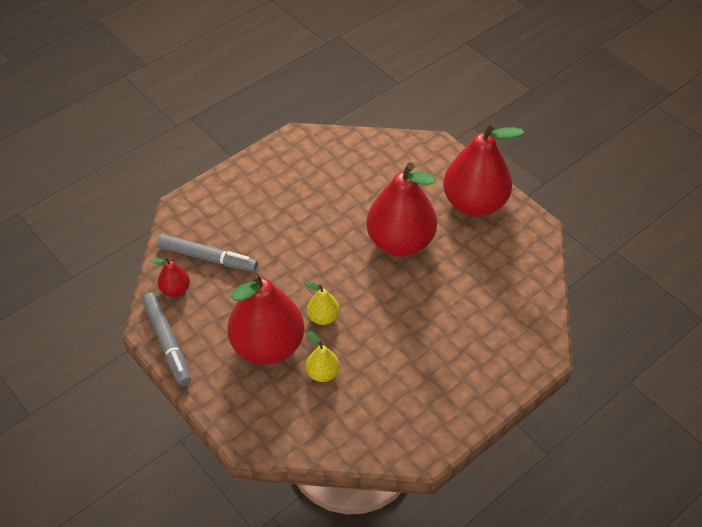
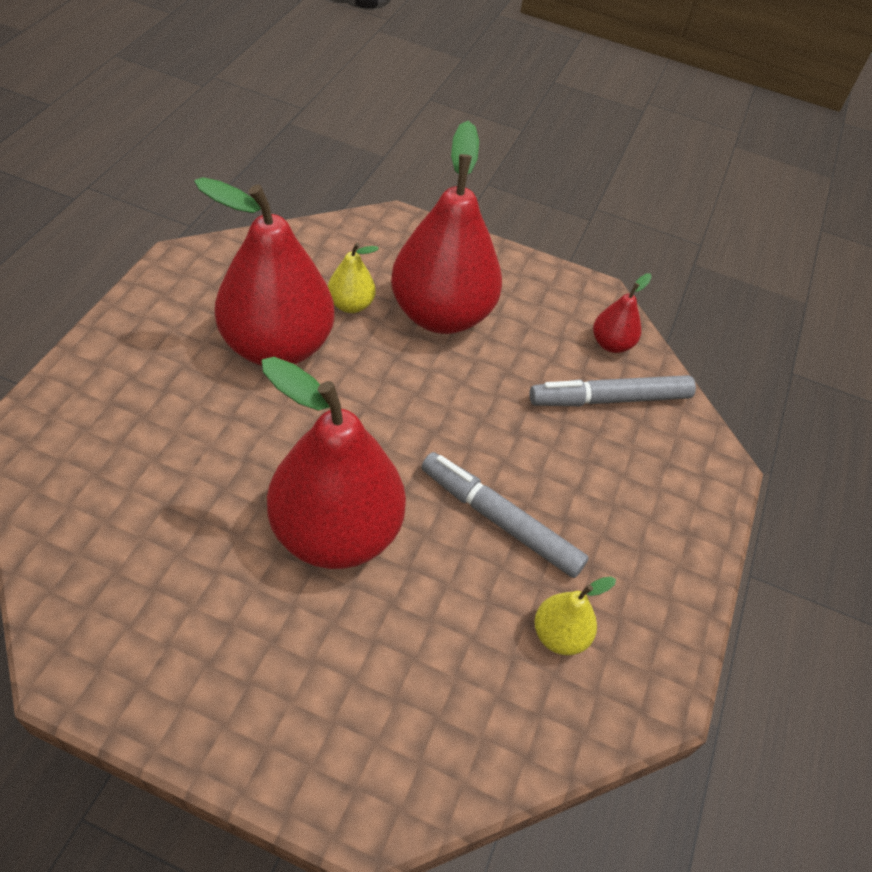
camera: 145 degrees right, 0 degrees up
(167, 342) = (564, 283): grey marker -> grey marker (500, 520)
(323, 317) = (392, 371): yellow pear -> yellow pear (559, 635)
(474, 203) = (223, 677): red pear -> red pear (277, 346)

